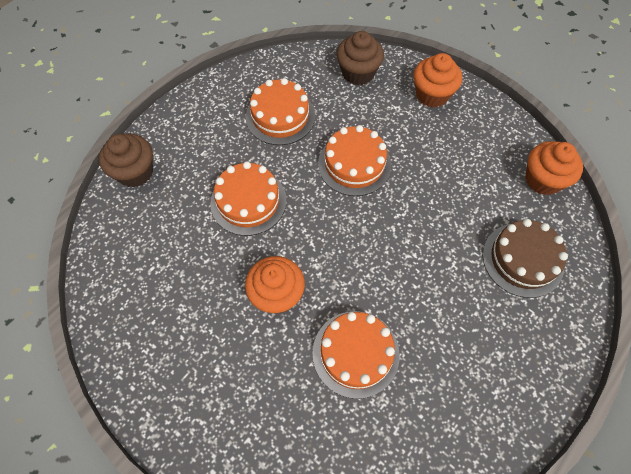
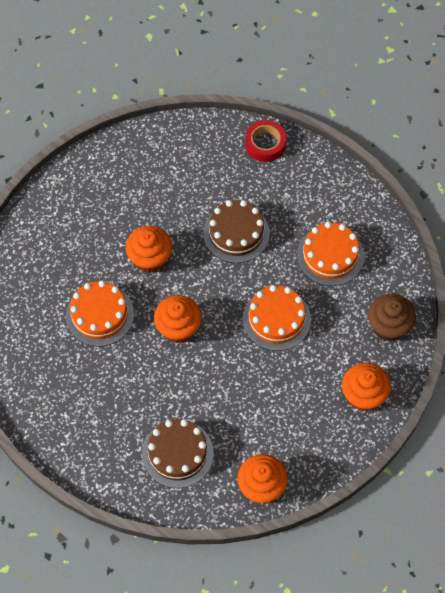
camera: 90 degrees right, 0 degrees up
(135, 172) = (265, 144): brown cupcake -> red tape
(248, 201) = (236, 233): orange cake -> brown cake
(369, 261) = (178, 328): none -> orange cupcake

